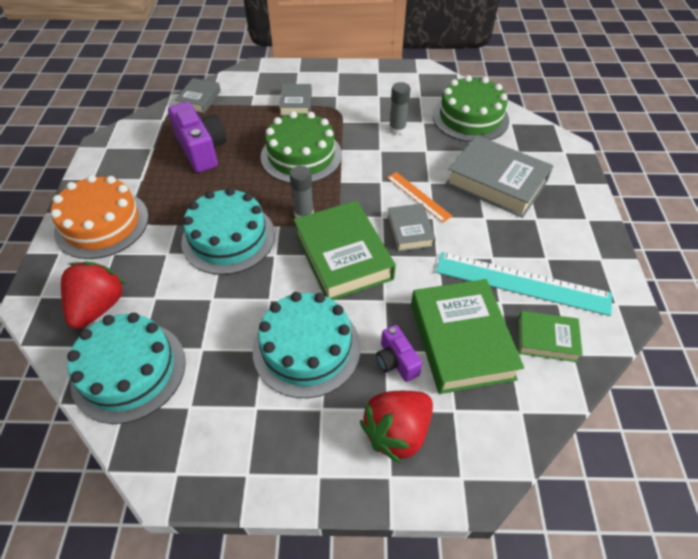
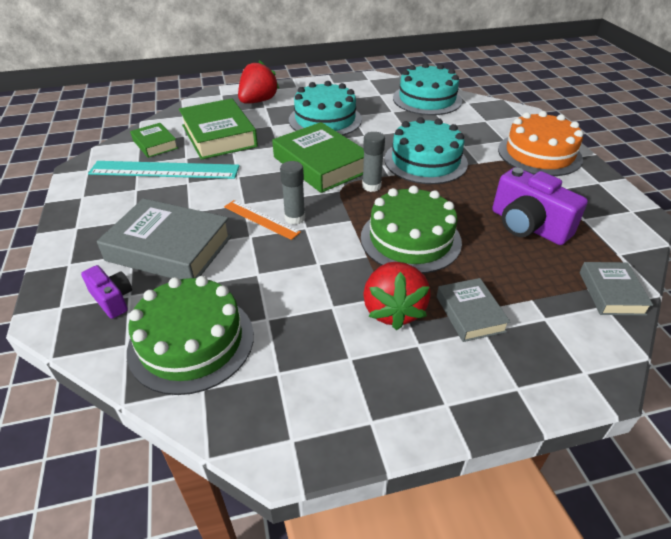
camera: 165 degrees right, 10 degrees down
(98, 307) = (478, 117): red strawberry -> red strawberry (393, 310)
(396, 361) = (263, 122): purple camera -> purple camera (112, 299)
(397, 130) = (302, 297): grey glue stick -> grey glue stick (295, 218)
(410, 231) = (265, 189): grey book -> none
(546, 339) = (155, 144): green book -> green book turned 60 degrees clockwise

